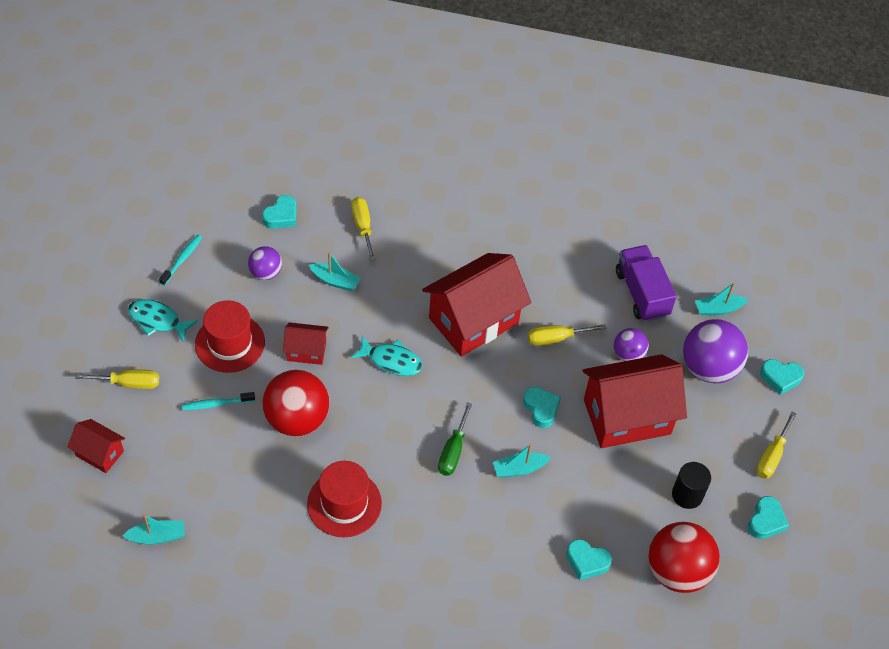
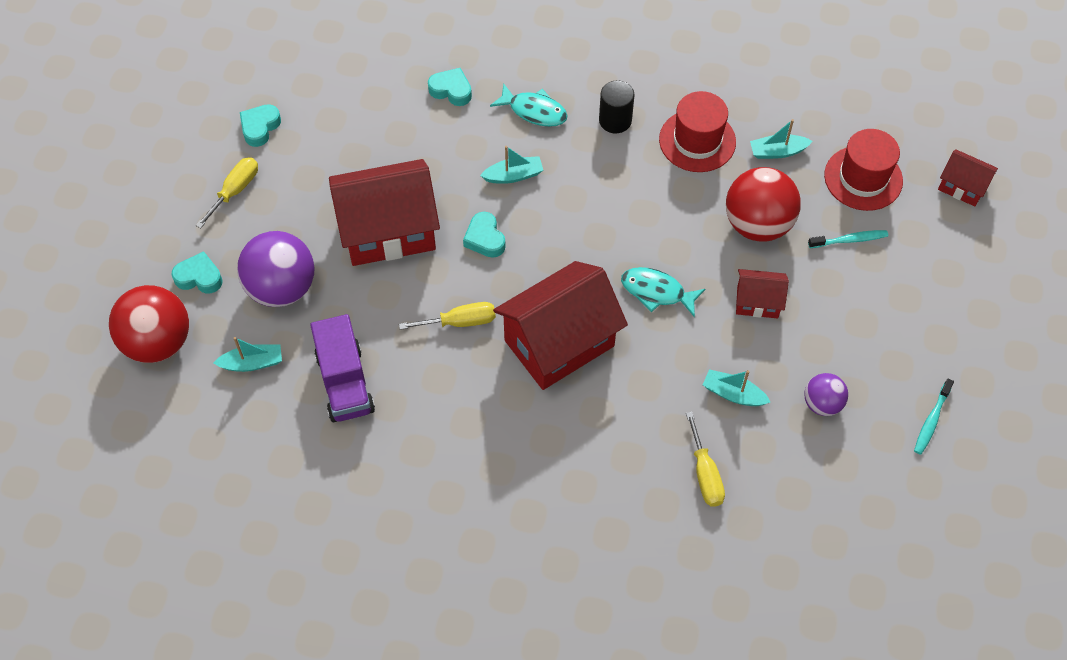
camera: 175 degrees left, 5 degrees up
(129, 383) = (952, 262): yellow screwdriver -> none
(157, 320) = (941, 338): turquoise fish -> turquoise fish (534, 111)
(157, 536) = (881, 109): turquoise boat -> turquoise boat (777, 152)
(230, 343) = (849, 311): red hat -> red hat (863, 178)
(281, 216) = (815, 488): turquoise heart -> none
(453, 451) = (584, 192): green screwdriver -> none
(628, 354) = (375, 303): purple ball -> none
(677, 571) = (362, 82): red ball -> red ball (158, 342)
(687, 495) = (337, 151): black cylinder -> black cylinder (615, 120)

